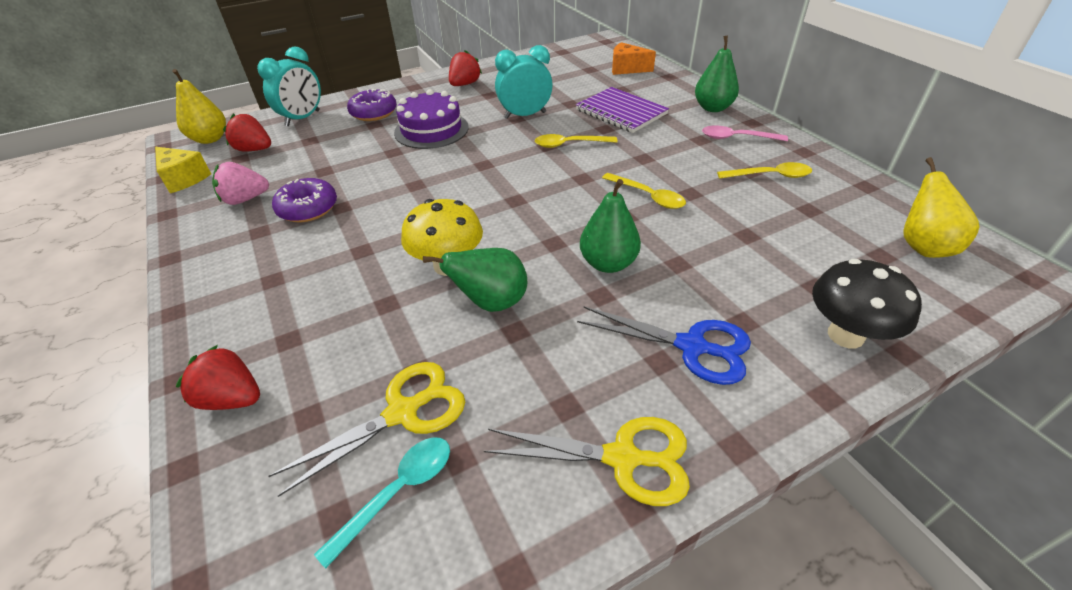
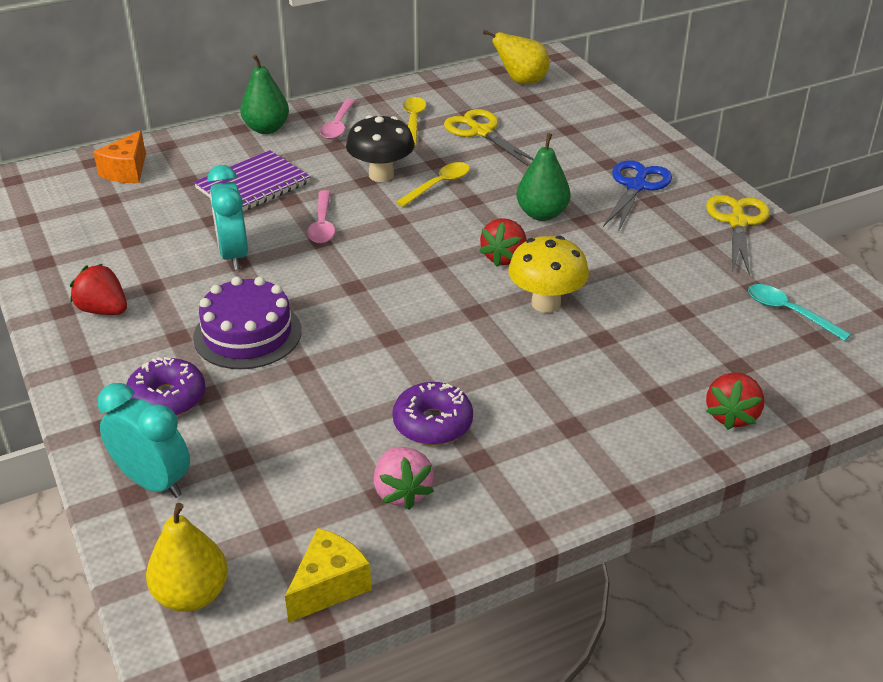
camera: 90 degrees left, 5 degrees down
(254, 150) = (252, 520): red strawberry -> red strawberry (504, 257)
(403, 412) = (724, 316): yellow scissors -> yellow scissors (481, 132)
(491, 302) = (597, 276): green pear -> none
(569, 144) = (322, 225): yellow spoon -> pink spoon
(845, 335) = (617, 129): black mushroom -> black mushroom (381, 175)

